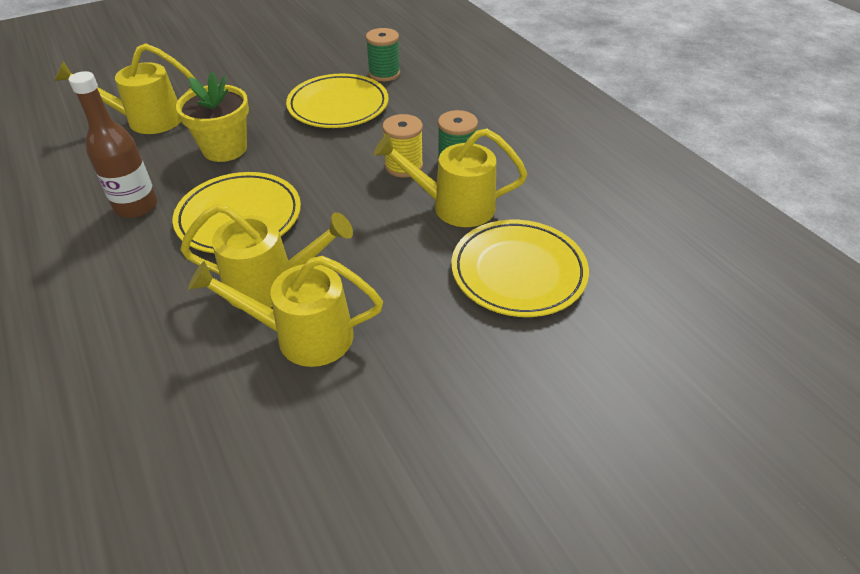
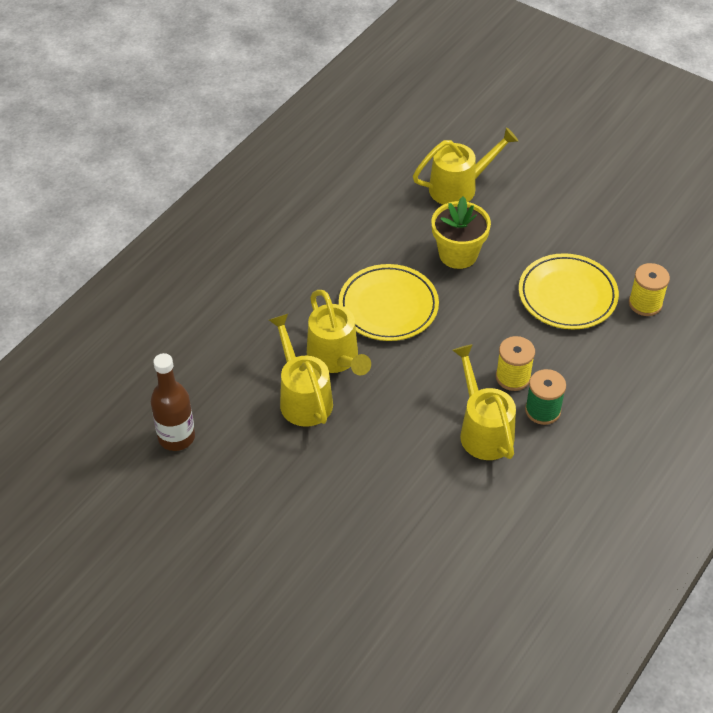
camera: 65 degrees right, 5 degrees up
(136, 206) = (363, 244): brown bottle -> brown bottle (176, 437)
(146, 120) = (460, 187): yellow watering can -> yellow watering can turned 105 degrees clockwise
(384, 73) = (645, 303): green spool -> yellow spool
(518, 272) = (432, 497): yellow plate -> none

